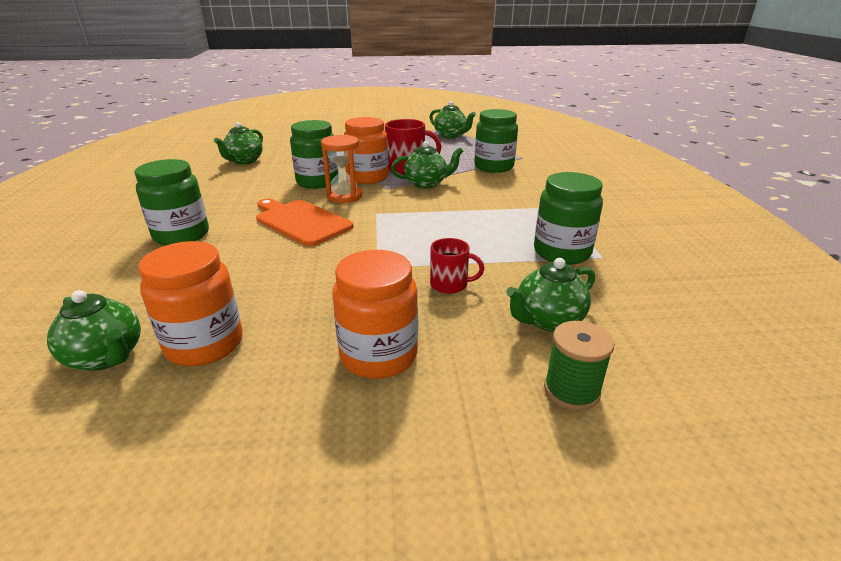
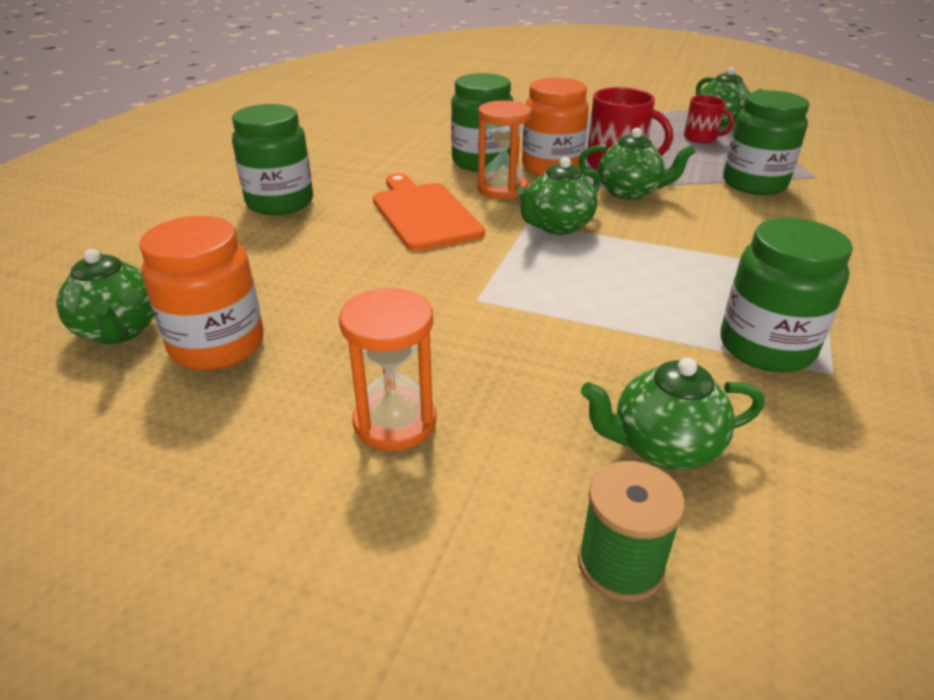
camera: 25 degrees right, 5 degrees up
(244, 161) = (411, 117): green teapot -> green teapot (557, 226)
(378, 355) = (395, 422): orange jar -> orange hourglass
(450, 284) = (556, 351): red mug -> red mug (701, 138)

